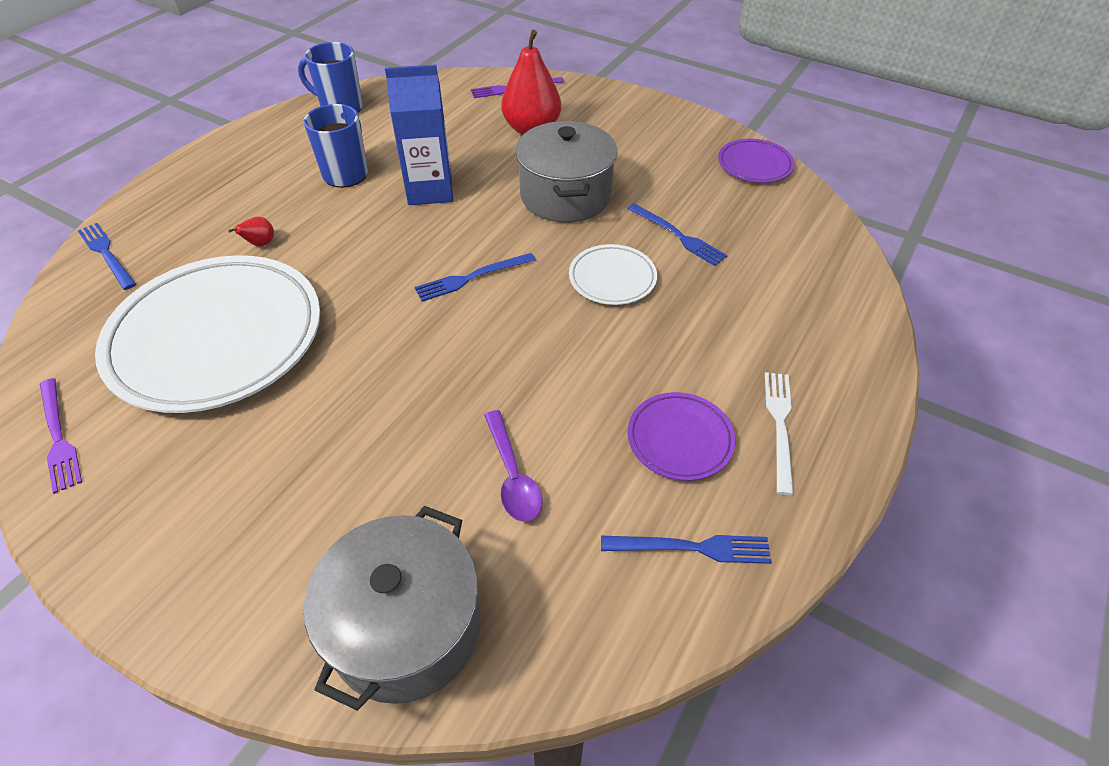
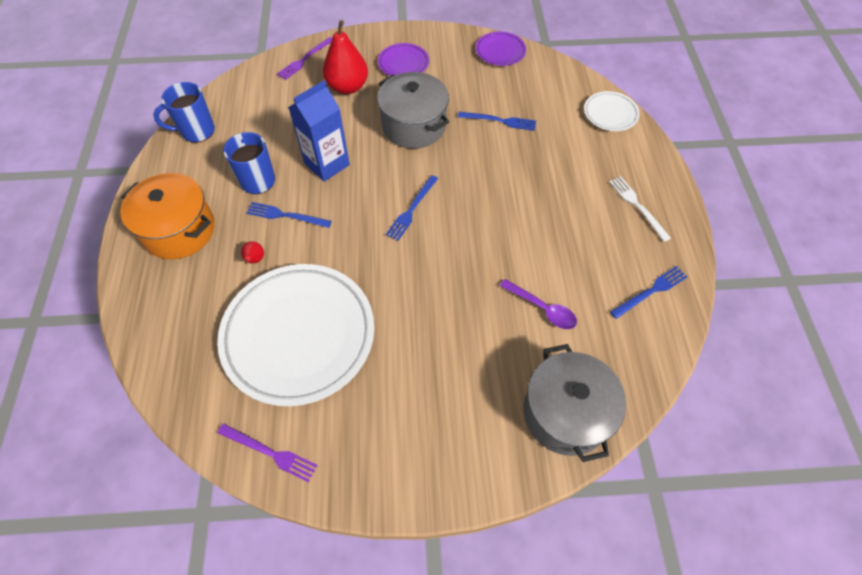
camera: 35 degrees left, 10 degrees up
(106, 254) = (151, 327): blue fork -> blue fork (285, 215)
(227, 183) = (179, 230): none -> orange pot
(612, 278) = (489, 167): white plate -> white plate (610, 114)
(680, 439) = (601, 241): purple plate -> purple plate (403, 63)

